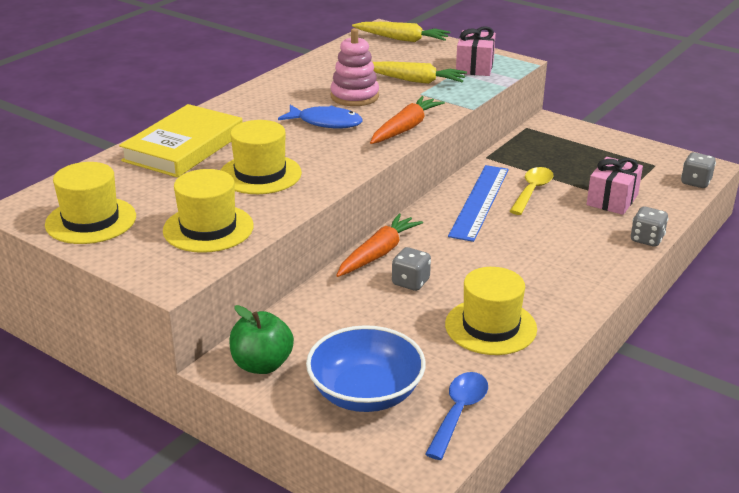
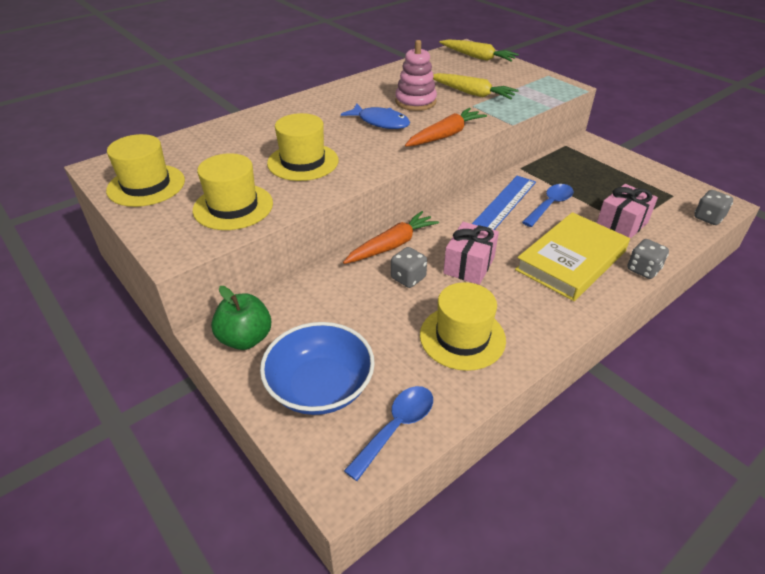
camera: 15 degrees right, 10 degrees up
(184, 147) = (256, 130): yellow book -> yellow book (571, 260)
(474, 67) = (529, 87): pink gift -> pink gift (469, 265)
(532, 191) = (550, 205): yellow spoon -> blue spoon

